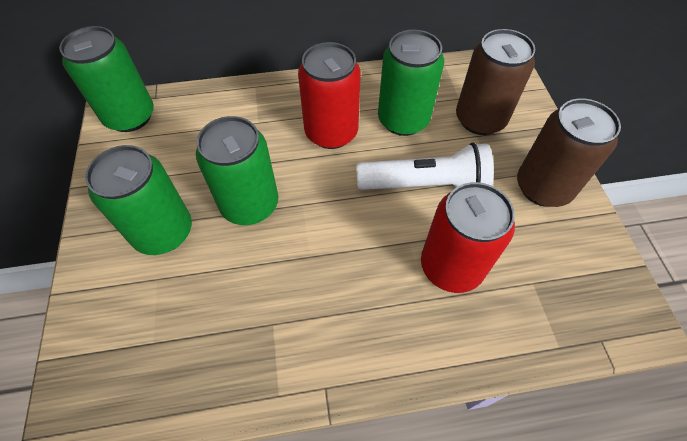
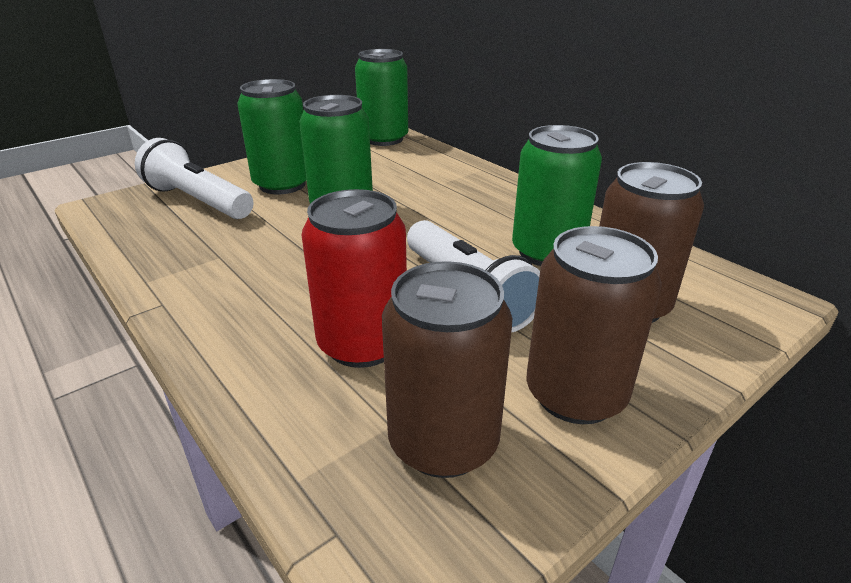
camera: 60 degrees right, 25 degrees down
(140, 315) = (198, 201): none -> white flashlight
(331, 132) = (473, 218): red can -> none
(556, 264) = (443, 442): none -> brown can

